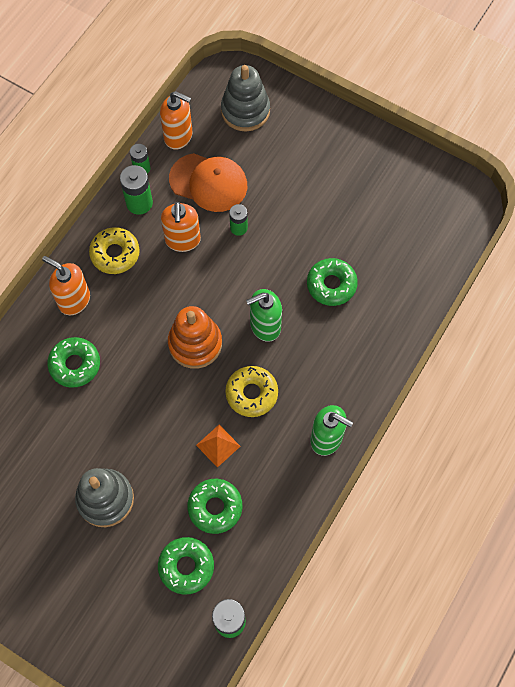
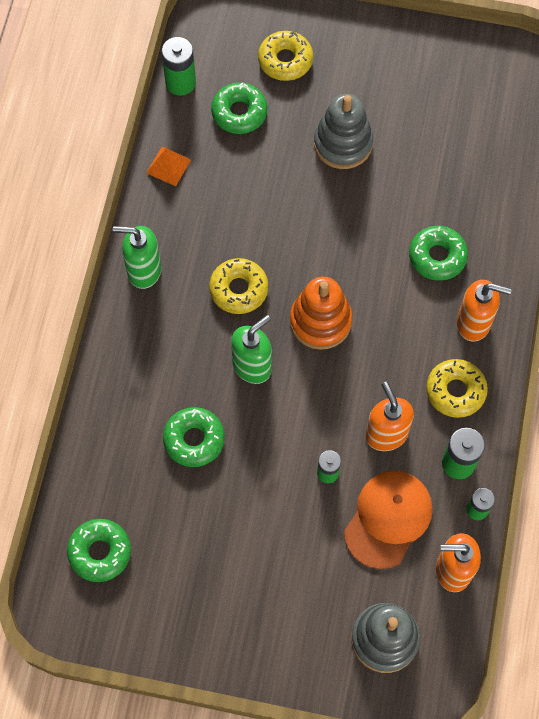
camera: 160 degrees right, 0 degrees up
(120, 609) = (285, 60): none -> yellow donut
(208, 182) = (388, 519): orange cap -> orange cap turned 120 degrees clockwise
(215, 507) = (233, 171): green donut -> green donut (100, 552)
(218, 445) = (253, 227): orange pyramid -> orange pyramid (168, 166)

